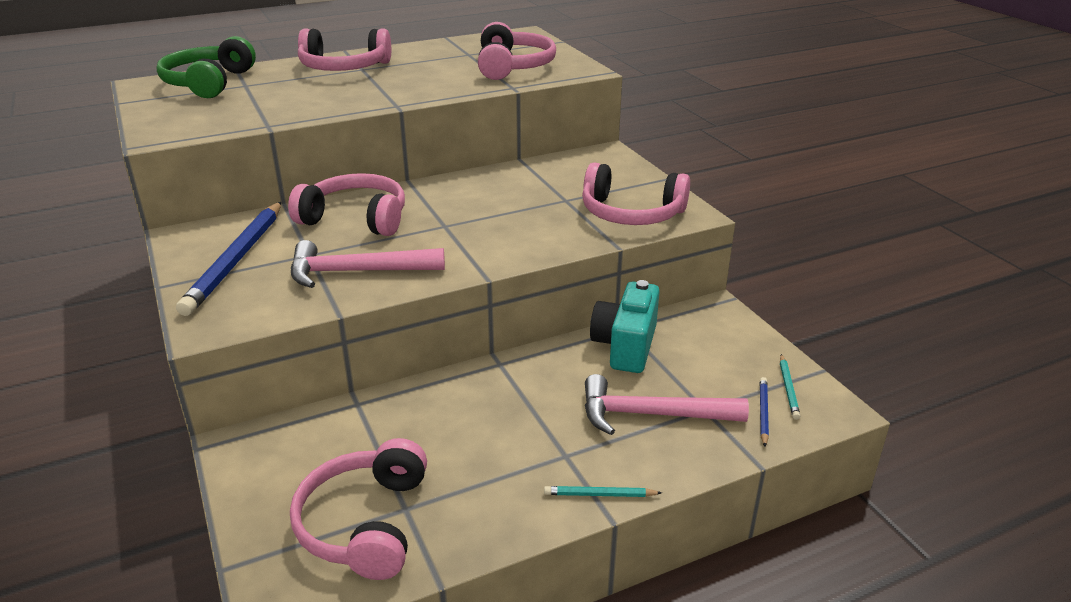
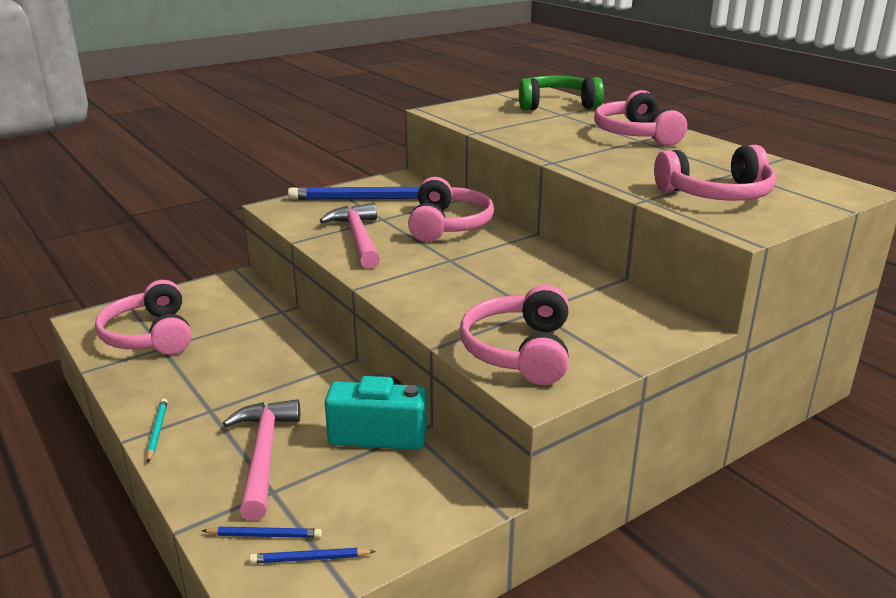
camera: 80 degrees right, 5 degrees down
(365, 523) = (150, 335): pink headphones -> pink headphones turned 105 degrees counterclockwise
(788, 388) = (310, 559): turquoise pencil -> blue pencil

